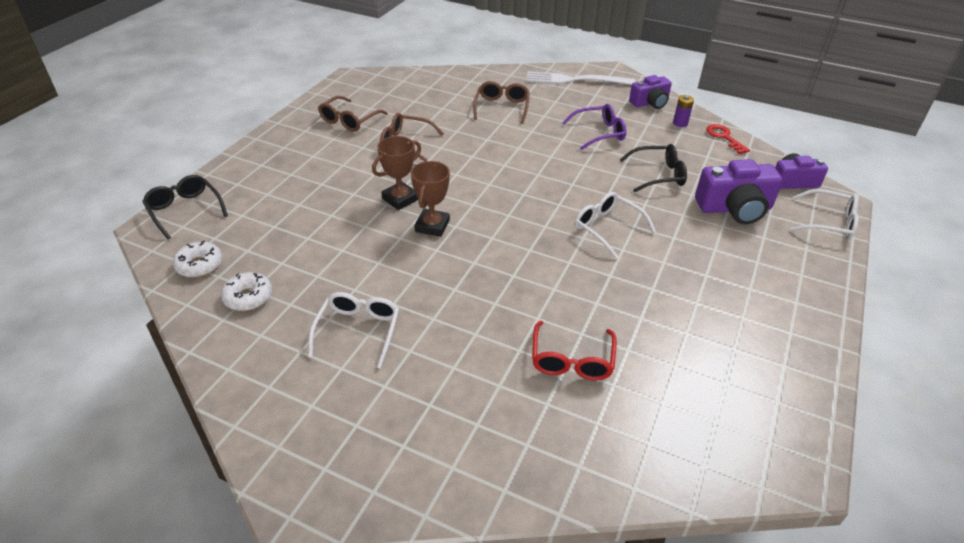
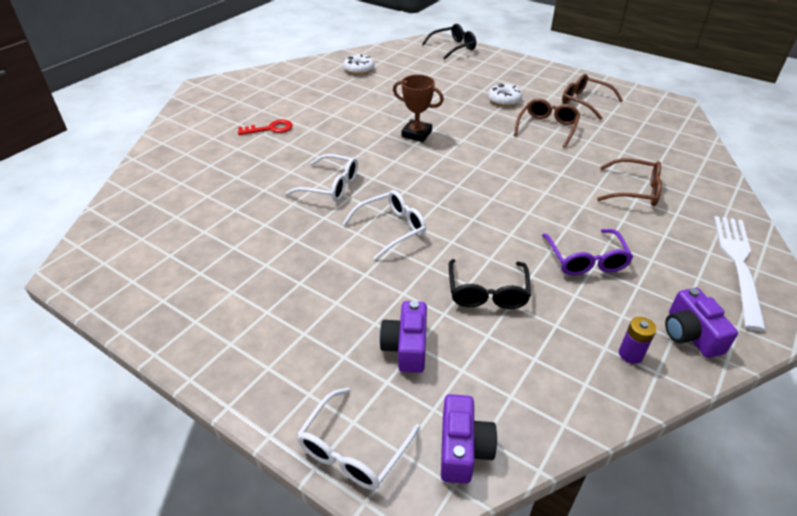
camera: 100 degrees right, 0 degrees up
(199, 265) = (394, 55): white donut -> white donut (504, 100)
(358, 331) = (312, 102): white glasses -> white glasses (331, 186)
(400, 199) = (456, 121): brown trophy -> none
(572, 360) = (240, 181): red glasses -> none
(724, 137) = (594, 400): red key -> red key (270, 129)
(734, 208) = (406, 347): purple camera -> purple camera, size x0.65

